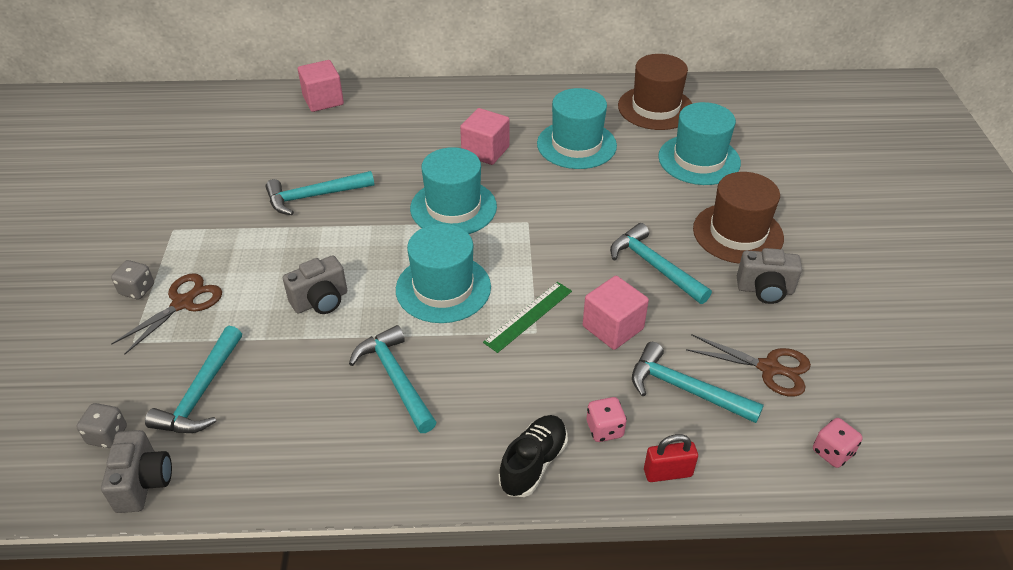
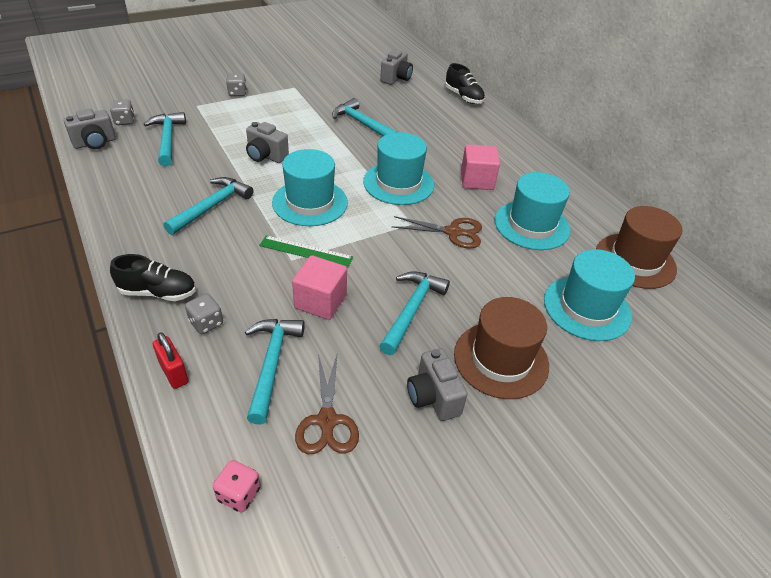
camera: 60 degrees right, 0 degrees up
(183, 303) = (236, 110): brown scissors -> brown scissors (453, 232)
(201, 393) = (167, 139): turquoise hammer -> turquoise hammer turned 90 degrees clockwise
(235, 135) = (396, 78): none -> grey camera
(323, 100) = (463, 97): pink cube -> black shoe
(604, 429) = (206, 323): pink dice -> grey dice

